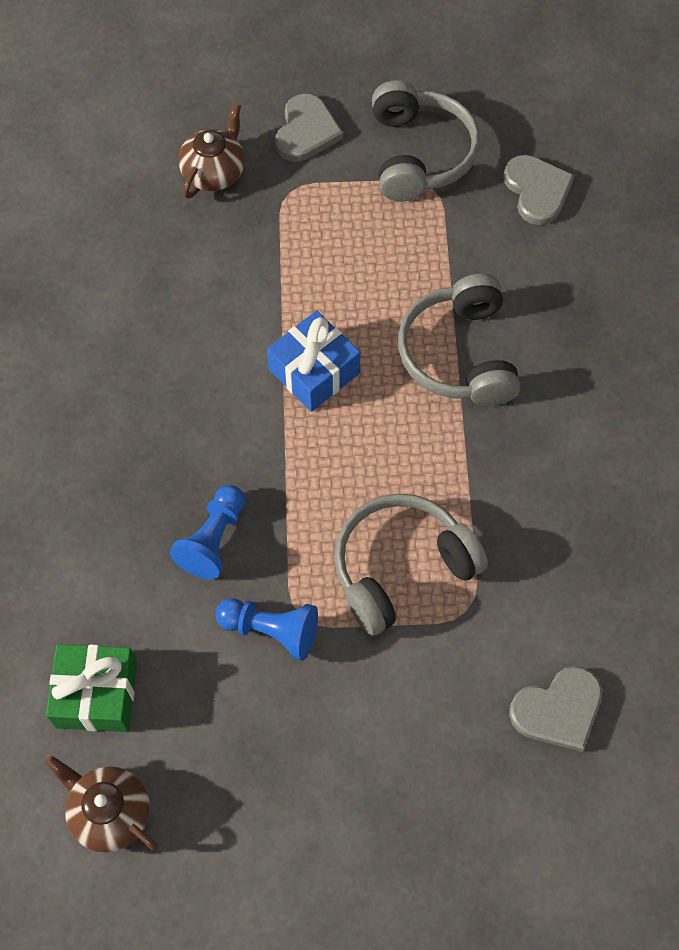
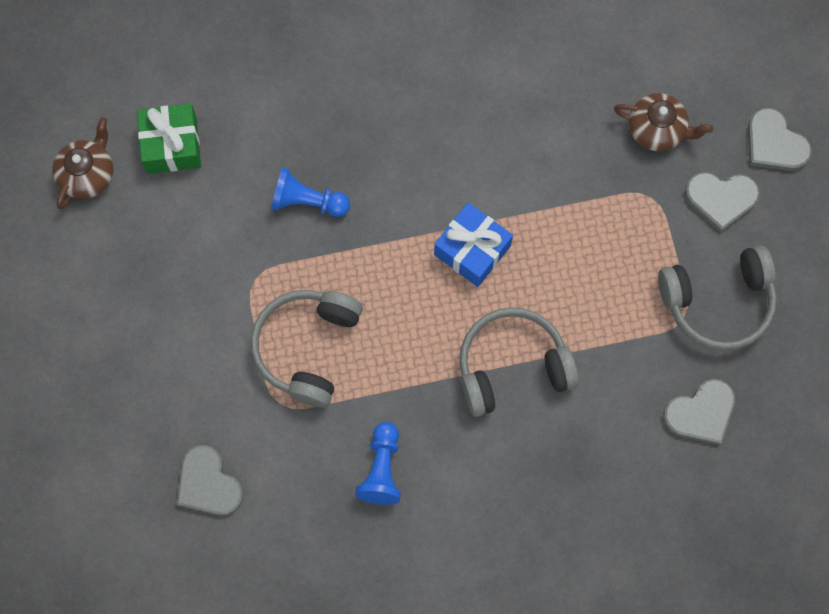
camera: 80 degrees right, 10 degrees up
(256, 75) = (774, 143): none -> grey heart
(271, 631) = (239, 259): blue pawn -> blue pawn (382, 469)
(401, 568) = (307, 348): grey headphones -> grey headphones turned 120 degrees counterclockwise

